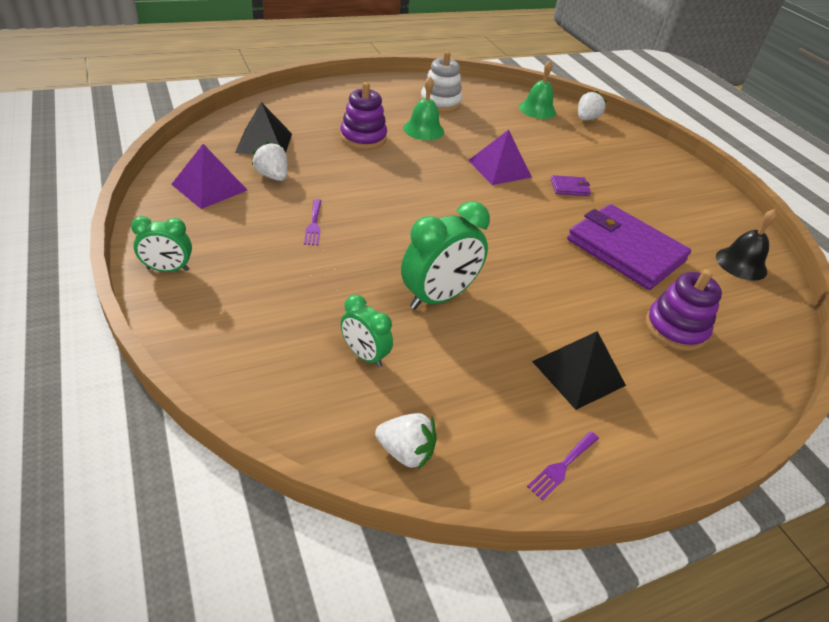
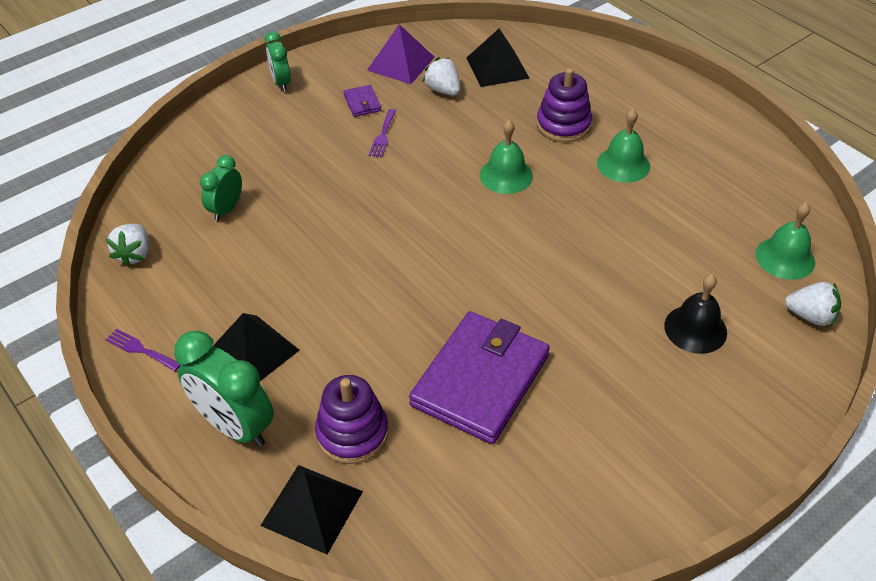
camera: 80 degrees right, 5 degrees up
(272, 176) = (443, 90): white strawberry -> white strawberry turned 75 degrees counterclockwise
(314, 224) = (383, 136): purple fork -> purple fork turned 60 degrees counterclockwise
(408, 178) = (506, 175): none -> green bell
(438, 297) = (318, 237): green clock -> green clock (235, 426)
(440, 102) = (707, 163): white stacking toy -> none
(499, 168) = (585, 243): purple pyramid -> none
(569, 188) = (589, 314): purple wallet -> purple wallet (362, 103)
(741, 263) = (524, 513): black bell -> black bell (695, 329)
(751, 369) = (312, 508): none -> black pyramid

